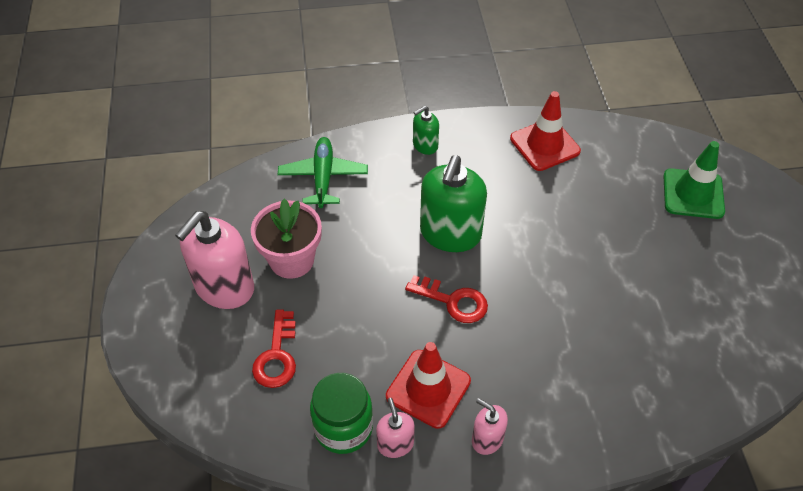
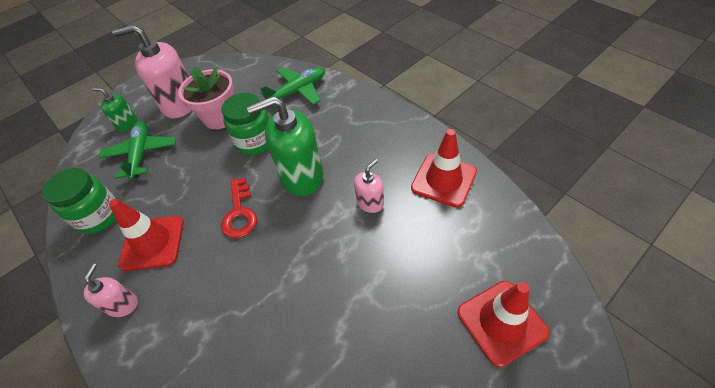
camera: 60 degrees right, 0 degrees up
(277, 356) = (141, 154): red key -> green plane
(364, 247) = (255, 141): none -> green jar
(395, 444) = (97, 251): pink soap dispenser -> pink soap dispenser (370, 203)
(425, 145) = (372, 118): green soap dispenser -> green soap dispenser (127, 124)
(693, 194) = (501, 322): green traffic cone -> red traffic cone

